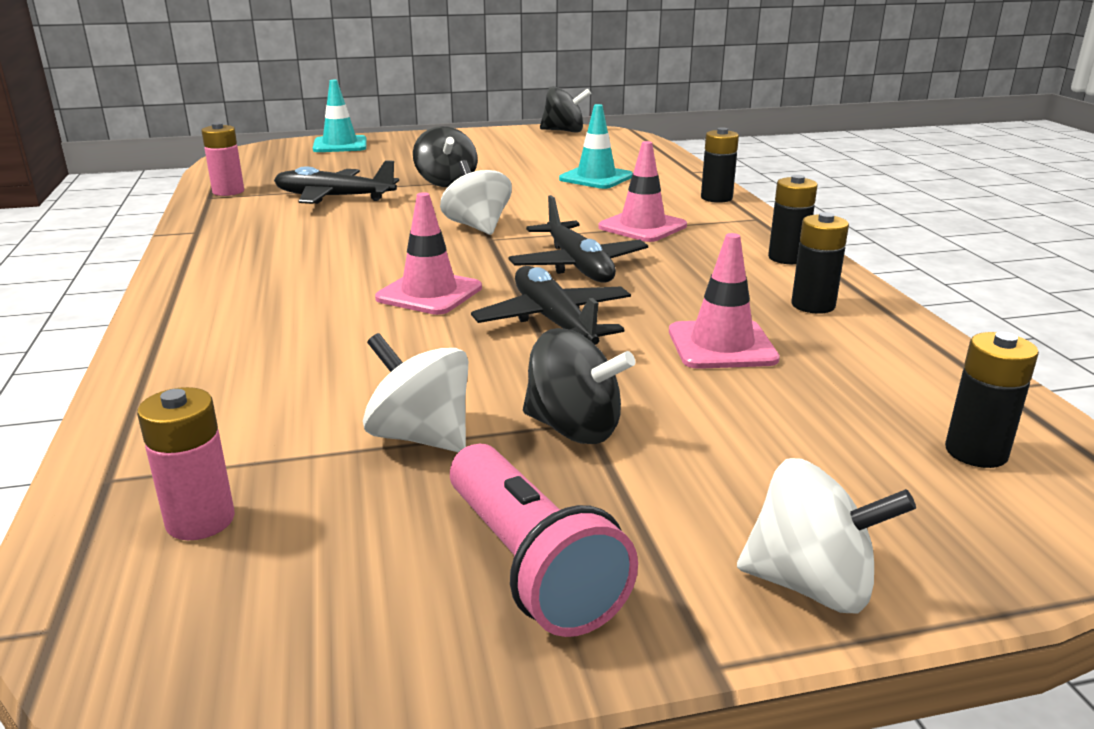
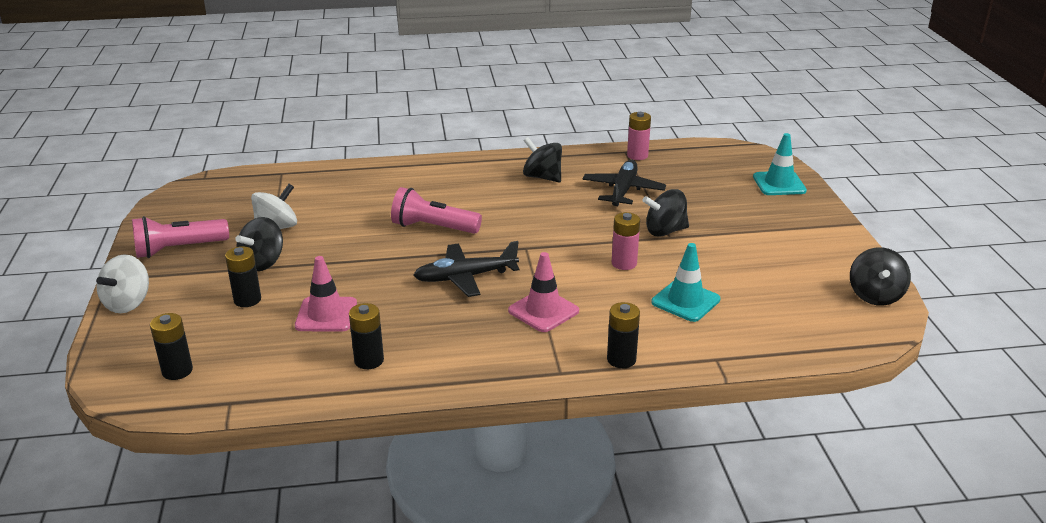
camera: 95 degrees right, 5 degrees up
(200, 520) = (244, 191): pink battery -> pink battery (624, 263)
(272, 235) = (542, 177): none -> black spinning top
(429, 293) = (433, 227): pink traffic cone -> pink flashlight
(477, 227) = (551, 243): white spinning top -> none
(554, 322) = (379, 264): black plane -> none
(787, 258) = (459, 368): black battery -> black battery (247, 300)

